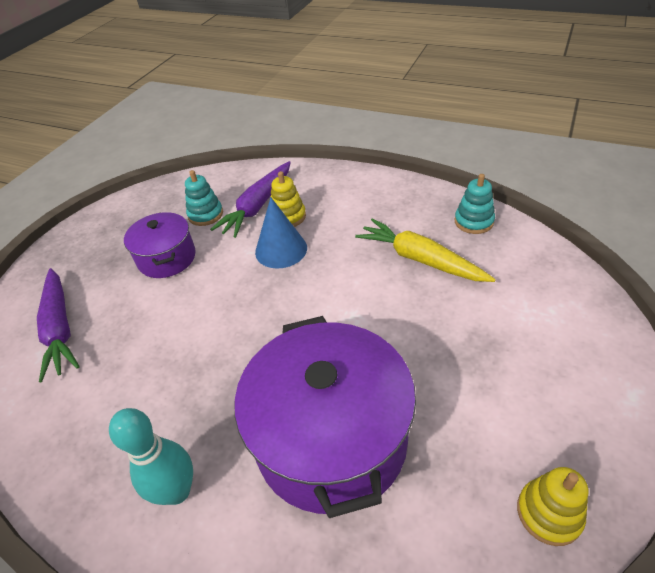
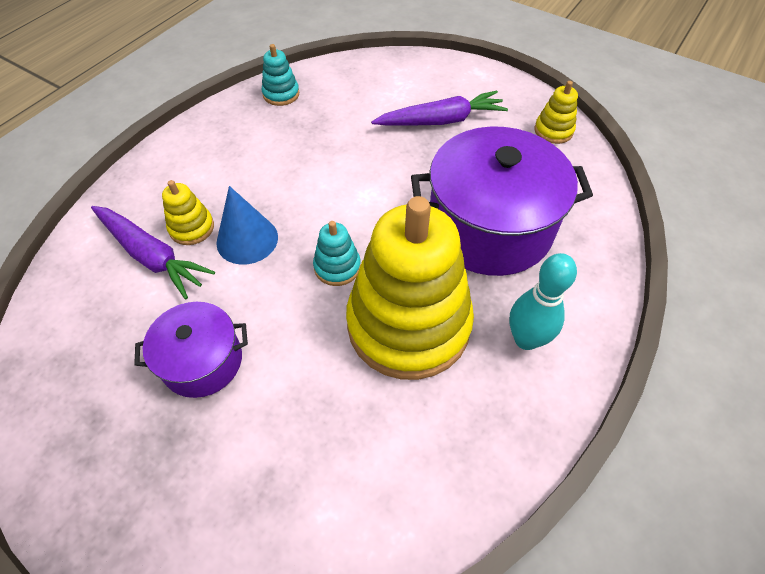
camera: 85 degrees left, 10 degrees up
(60, 329) = (285, 493): purple carrot -> purple carrot (441, 121)
(197, 379) = (408, 324): none -> yellow stacking toy
(205, 214) = (133, 315): turquoise stacking toy -> turquoise stacking toy (337, 267)
(420, 259) = (313, 137): yellow carrot -> none

